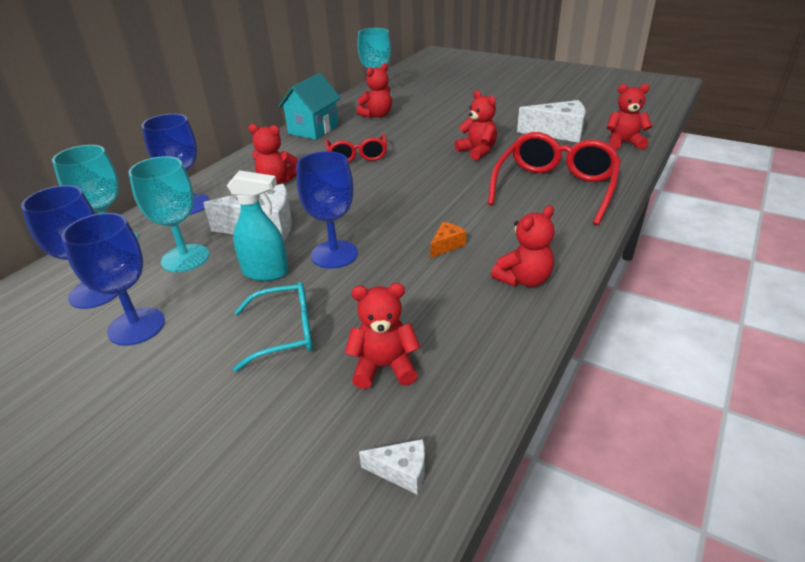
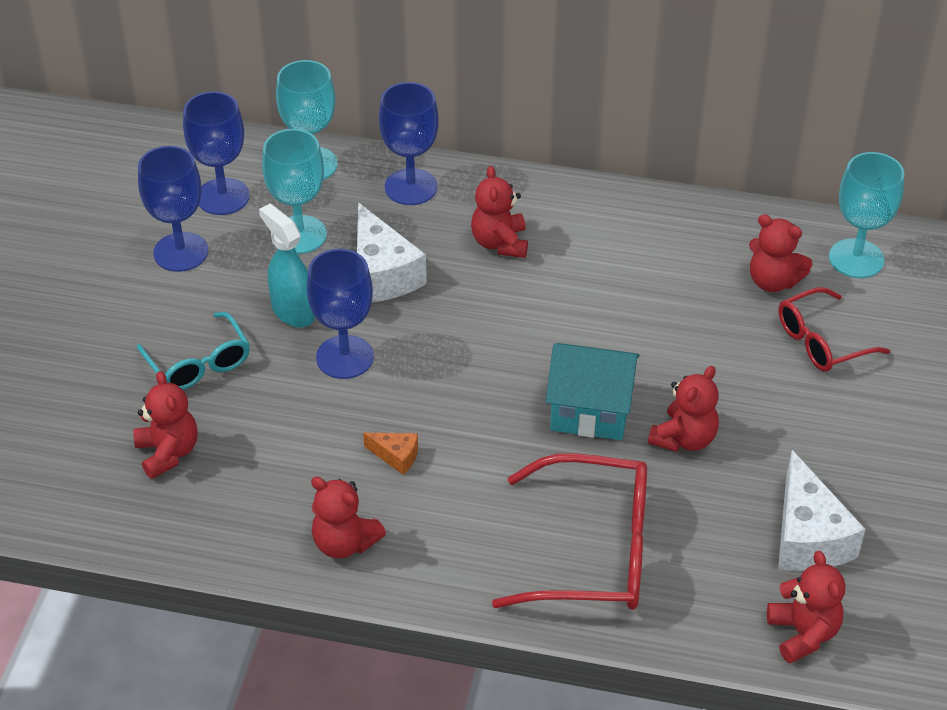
camera: 70 degrees right, 10 degrees up
(266, 272) = (293, 311): turquoise spray bottle -> turquoise spray bottle turned 150 degrees clockwise
(313, 129) = (680, 223): turquoise house -> turquoise house (590, 412)
(357, 155) = (610, 301): red glasses -> red glasses (822, 341)
(402, 472) = (50, 496): white cheese -> none

